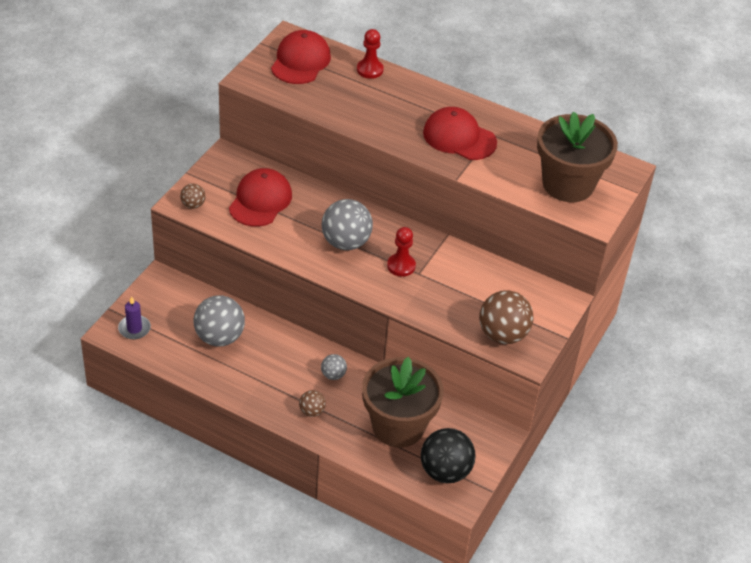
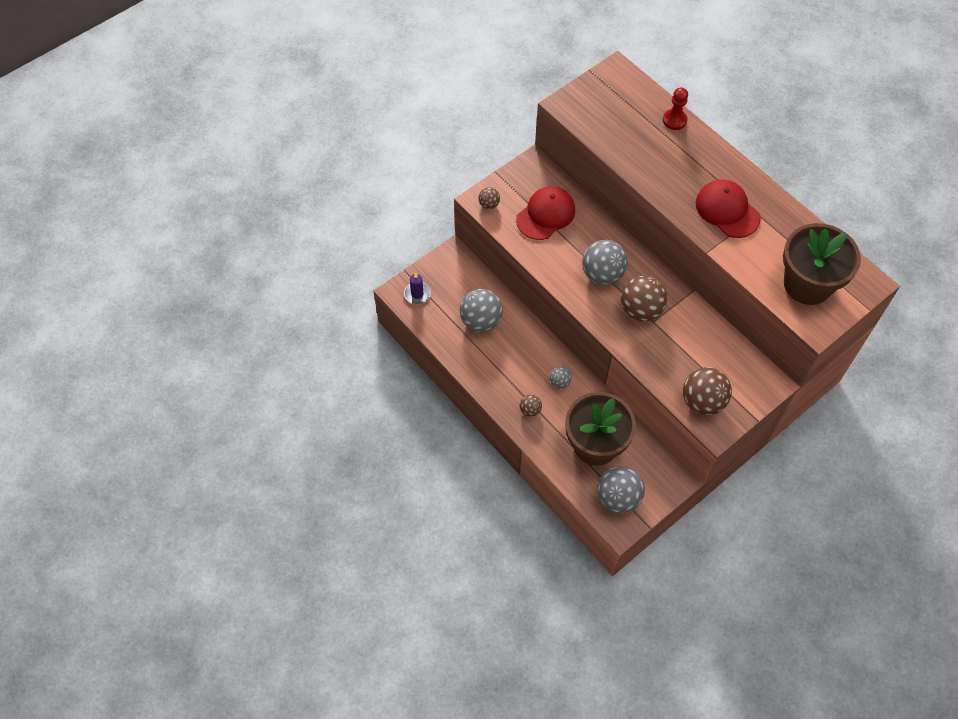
camera: 25 degrees right, 15 degrees up
(300, 61) = (616, 97): red cap -> none
(401, 266) = (641, 310): red pawn -> brown ball
(445, 471) = (618, 498): black ball -> grey ball

